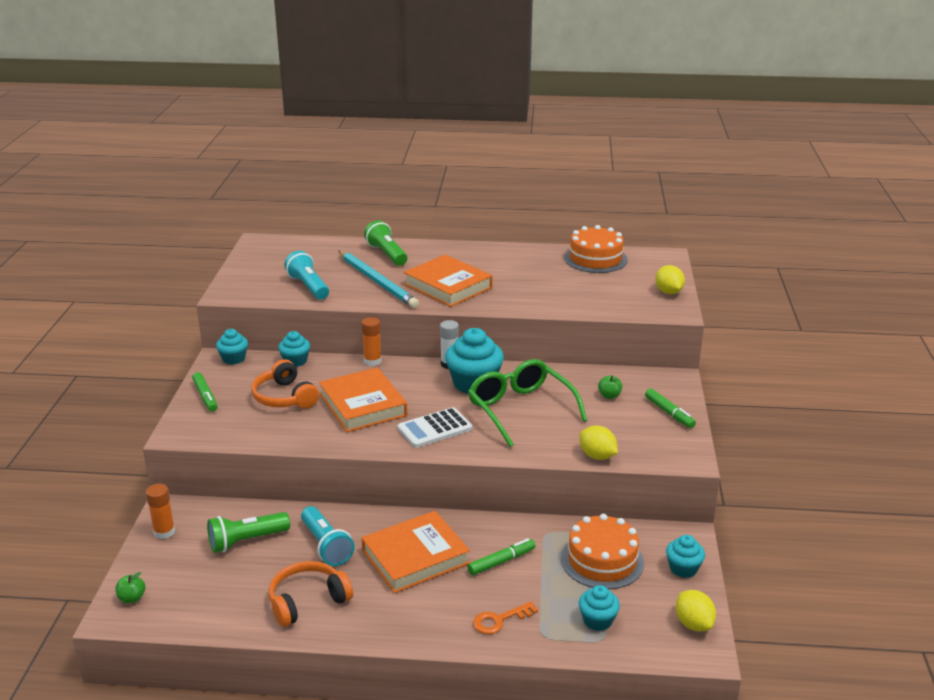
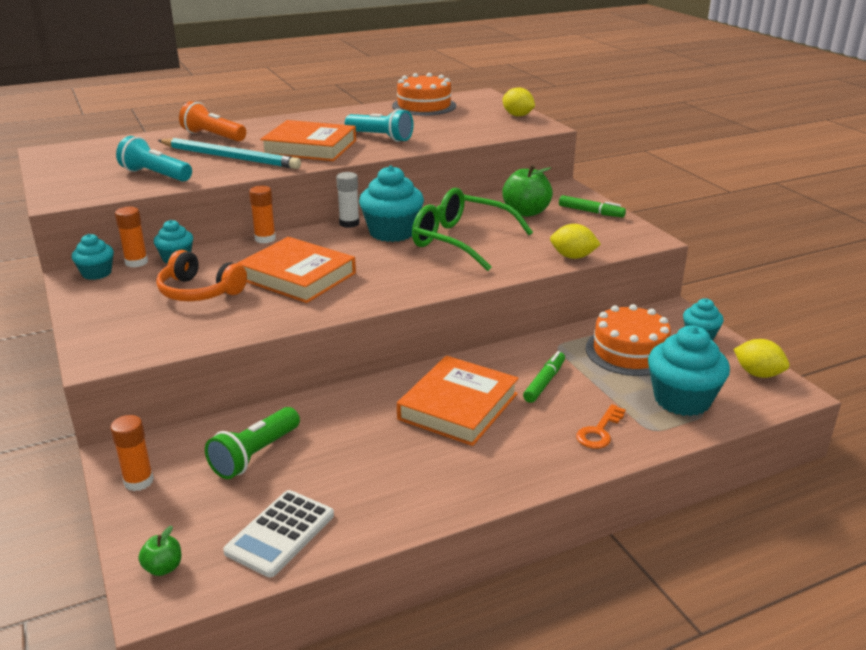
camera: 30 degrees left, 0 degrees up
(205, 396) = (97, 315): green marker -> none
(266, 356) = (136, 262): none -> orange glue stick
(307, 601) = (388, 487): orange headphones -> none
(326, 546) = (353, 428): turquoise flashlight -> turquoise flashlight (380, 137)
(387, 254) = (213, 136): green flashlight -> orange flashlight
(435, 429) = (397, 276): white calculator -> white calculator (280, 533)
(597, 620) = (682, 400): turquoise cupcake -> turquoise cupcake, size x1.78
(609, 396) = (526, 212): green apple -> green apple, size x1.99

